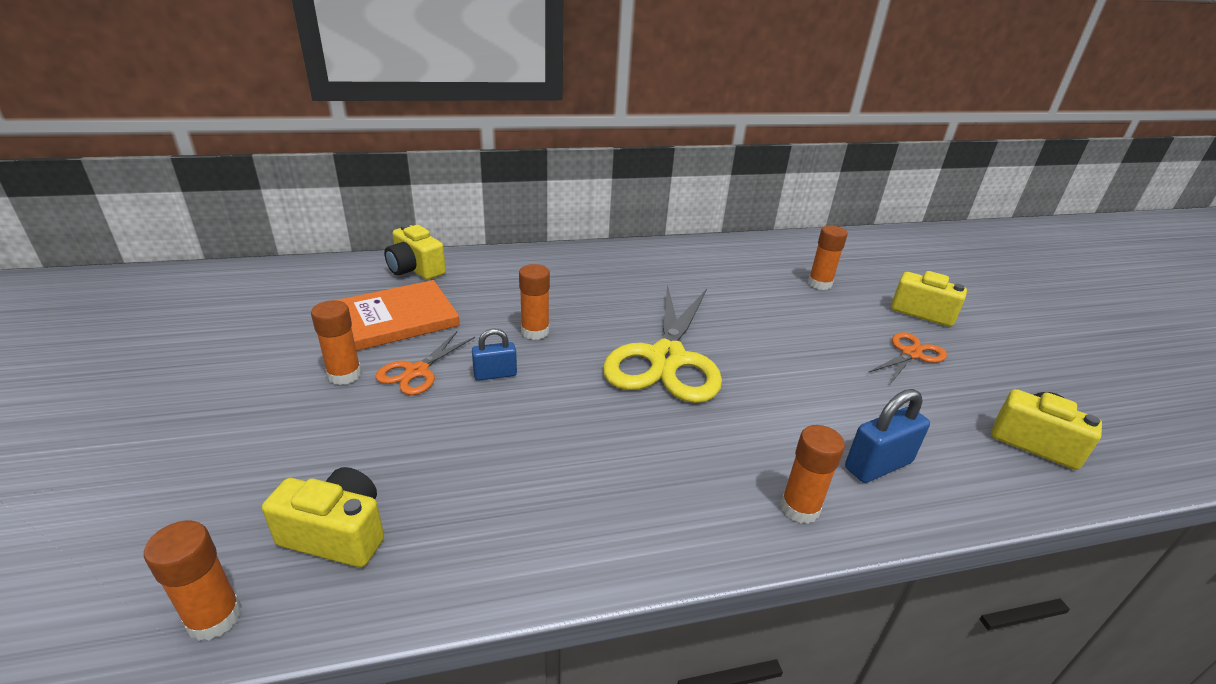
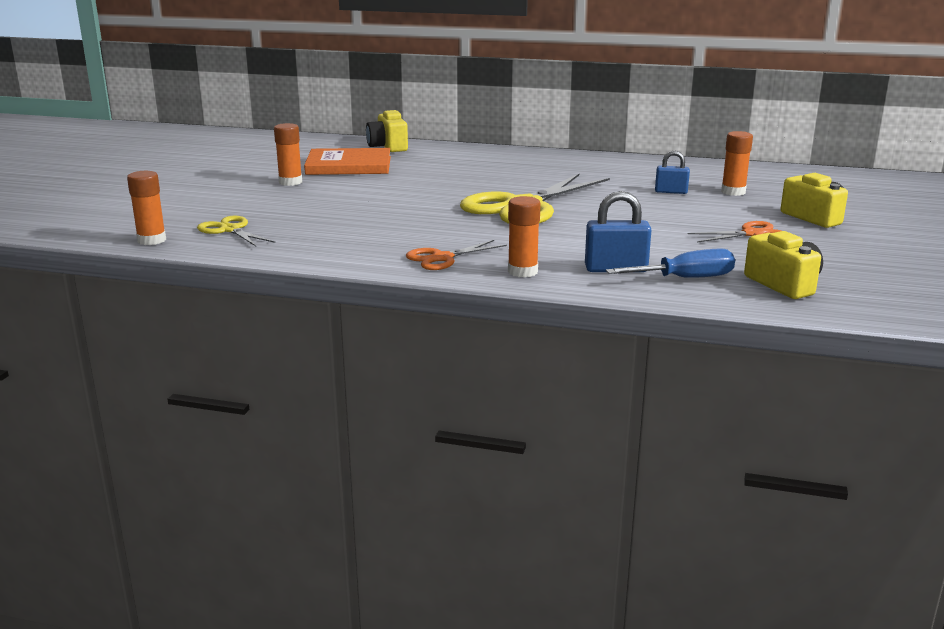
camera: 30 degrees right, 10 degrees down
(337, 534) = (230, 230): yellow camera -> yellow scissors
(417, 371) = (336, 187): orange scissors -> orange scissors (442, 258)
(495, 374) = (386, 195): blue padlock -> blue padlock (671, 192)
(535, 332) = (439, 183): orange glue stick -> none
(953, 462) = (685, 278): none -> blue screwdriver

